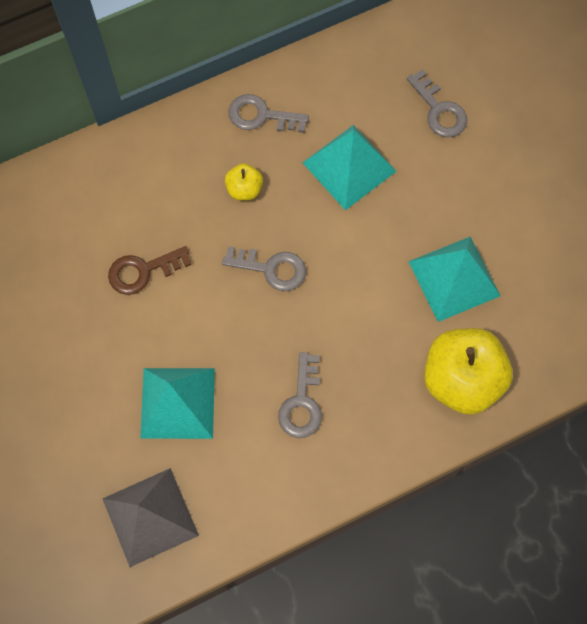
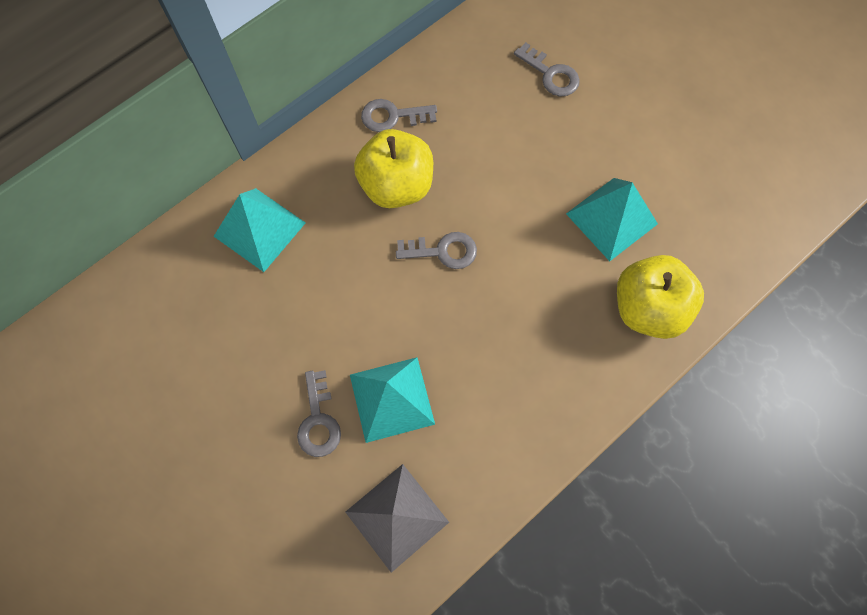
camera: 15 degrees left, 0 degrees up
(142, 271) = (323, 283): brown key -> none
(244, 189) = (396, 185): yellow apple -> yellow apple, size x2.13
(302, 403) = (509, 368): grey key -> grey key (318, 421)
(349, 166) = (486, 142): turquoise pyramid -> turquoise pyramid (260, 229)

